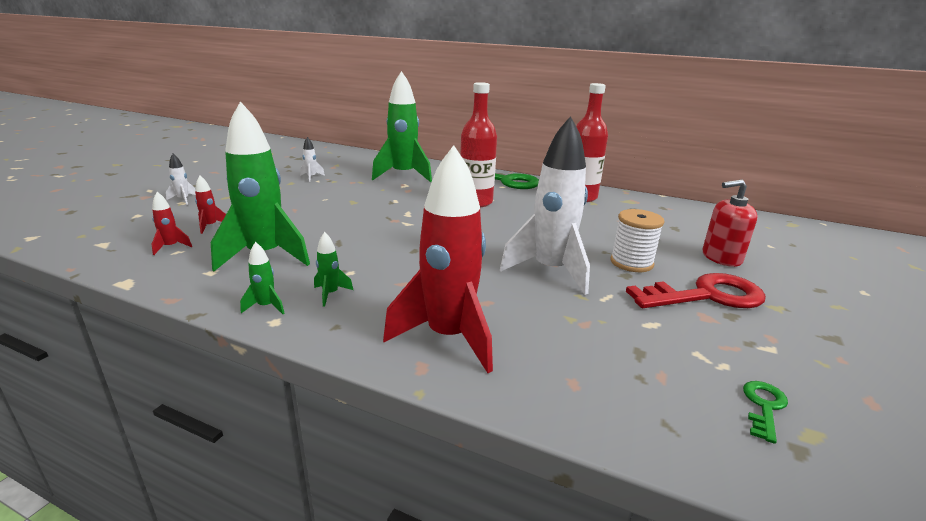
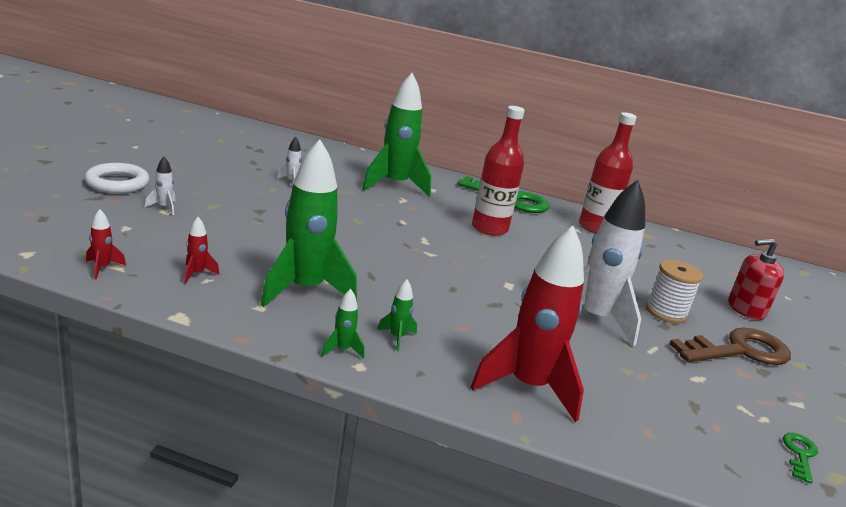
camera: 10 degrees left, 0 degrees up
(157, 185) = (117, 183): none -> white ring
(210, 226) = (221, 248): red rocket -> red rocket (102, 268)
(706, 296) = (739, 350): red key -> brown key

